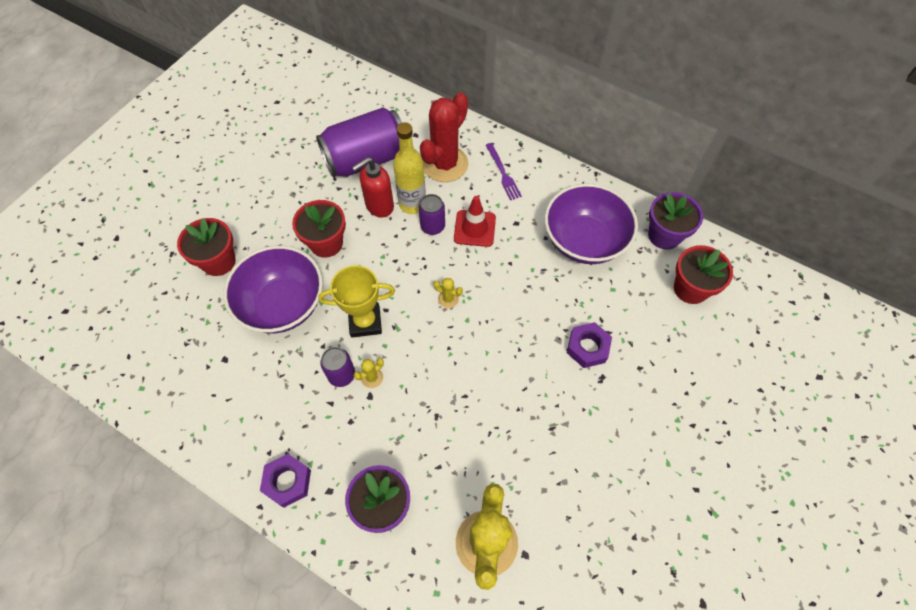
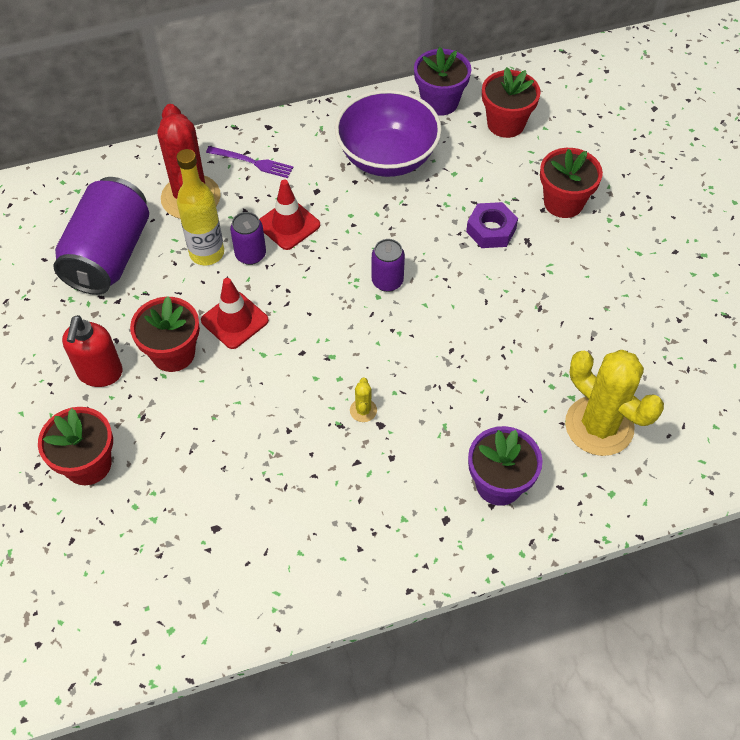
camera: 50 degrees left, 5 degrees down
(282, 304) = (205, 436): purple bowl -> none
(287, 482) = (405, 550): purple nut -> none
(341, 375) = (336, 434): purple can -> purple can (387, 281)
(365, 322) = (298, 377): yellow trophy -> none
(377, 256) = (234, 320): none -> red traffic cone
(379, 206) = (178, 281): red soap dispenser -> red soap dispenser (100, 373)
(448, 299) = (341, 296): yellow cactus -> none
(660, 377) = (563, 202): none -> red flower pot

